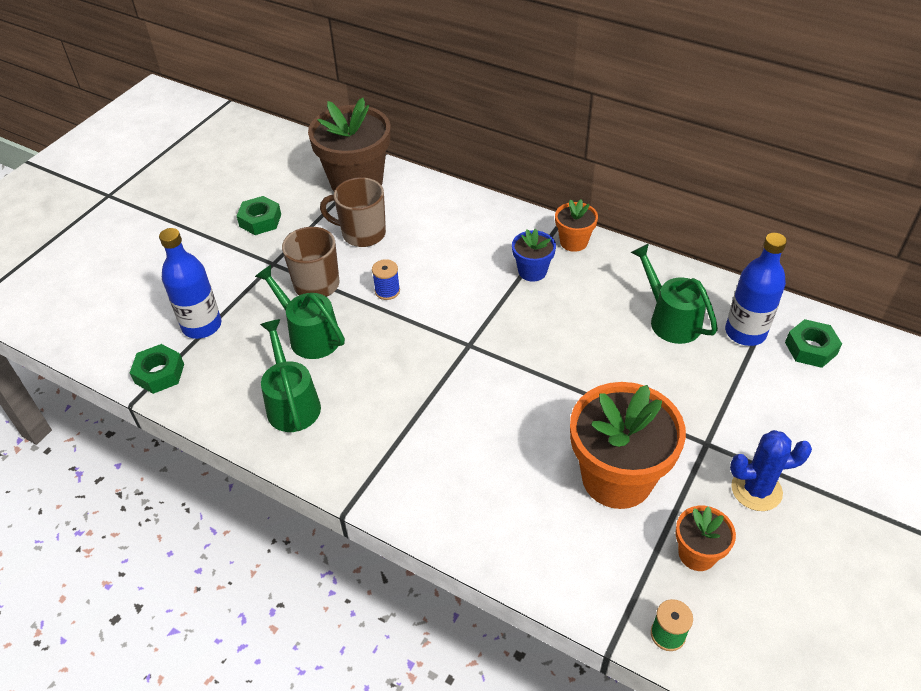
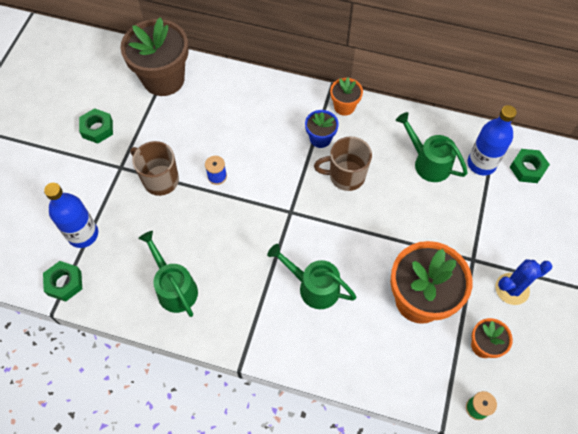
camera: 15 degrees left, 15 degrees up
(309, 335) = (169, 227): green watering can -> green watering can (313, 286)
(362, 233) = (182, 127): brown mug -> brown mug (345, 176)

